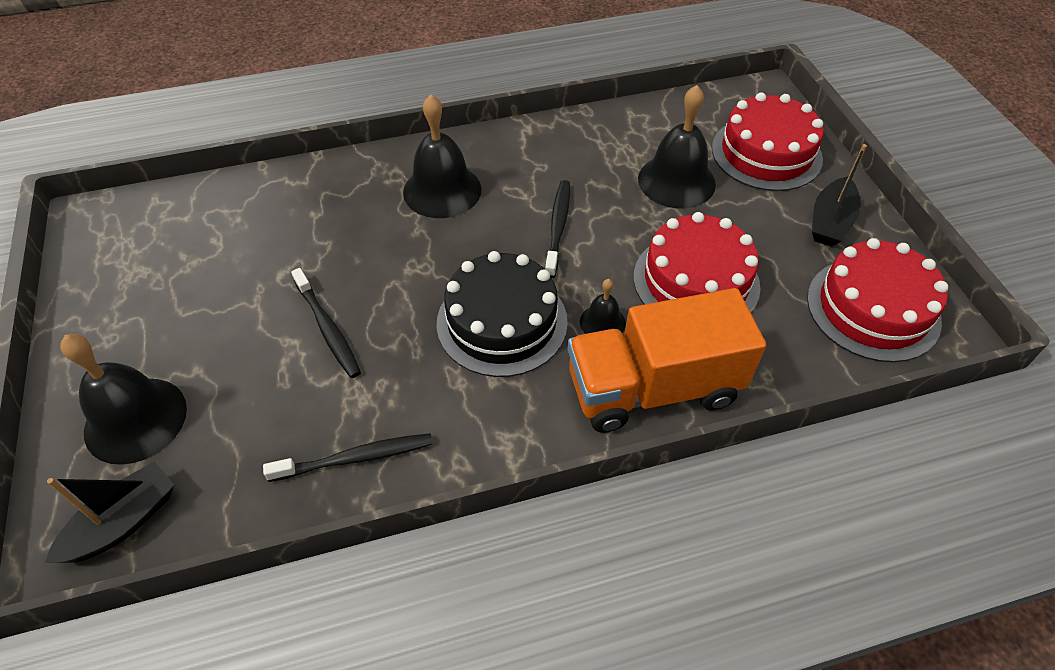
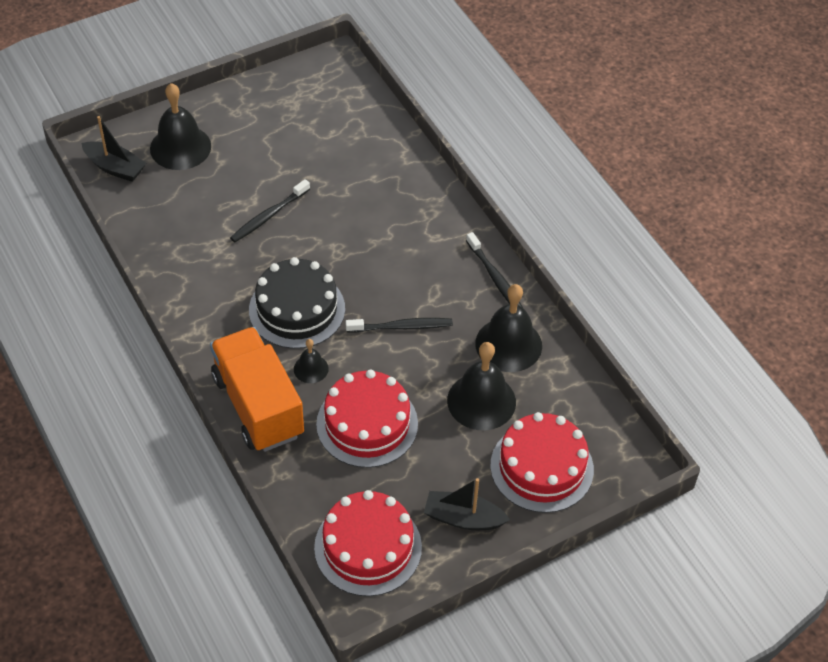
camera: 75 degrees right, 0 degrees up
(356, 458) = (173, 257): black toothbrush -> black toothbrush (495, 278)
(442, 190) = (421, 246): black bell -> black bell (508, 344)

